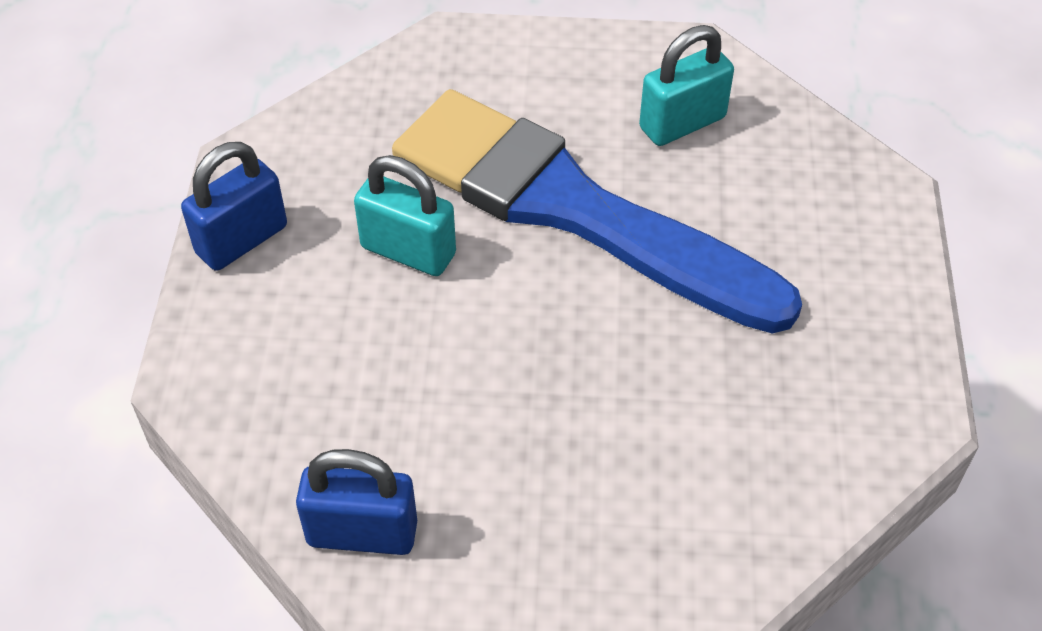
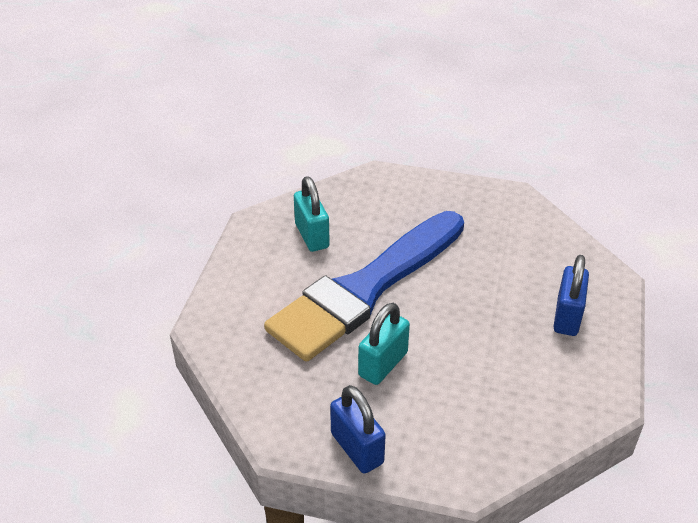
camera: 80 degrees left, 10 degrees down
(362, 533) = (579, 403): blue padlock -> blue padlock (567, 317)

